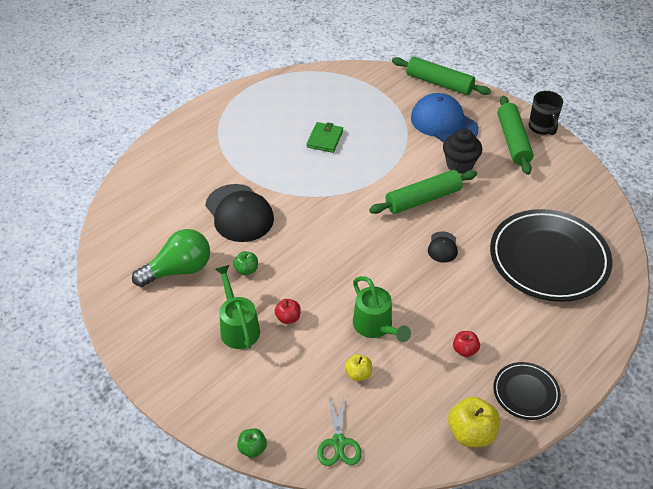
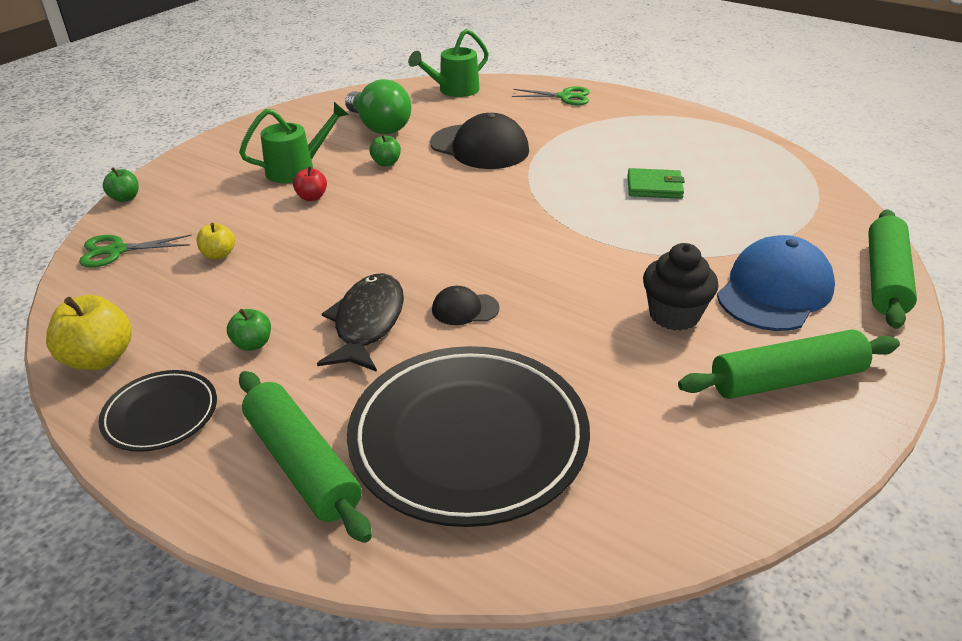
camera: 80 degrees right, 10 degrees down
(171, 152) = (565, 97): none -> green scissors
(239, 213) = (480, 147): black cap -> black cap turned 105 degrees counterclockwise
(376, 327) = (298, 261): green watering can -> green watering can (453, 90)
(423, 199) = (567, 282): green rolling pin -> green rolling pin (302, 464)
(450, 293) = (367, 323): none -> black fish
(464, 350) = (253, 344): red apple -> green apple
(542, 128) = (861, 422): black mug -> none

